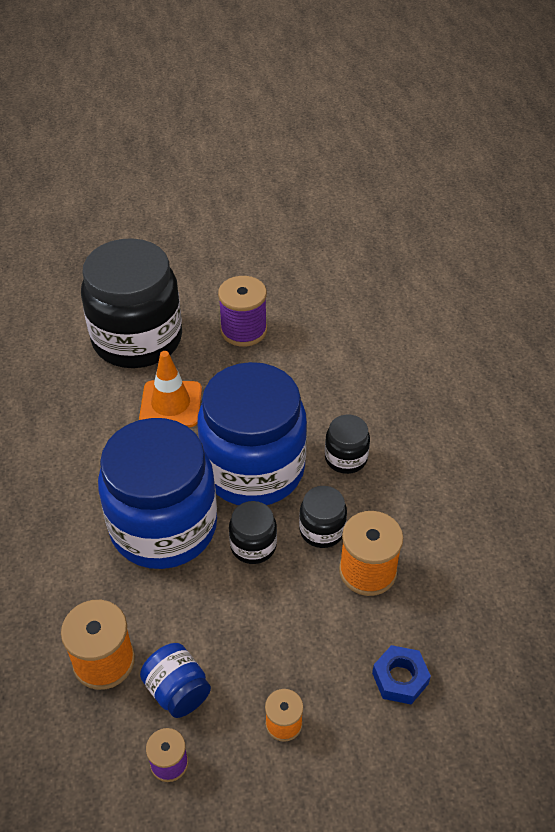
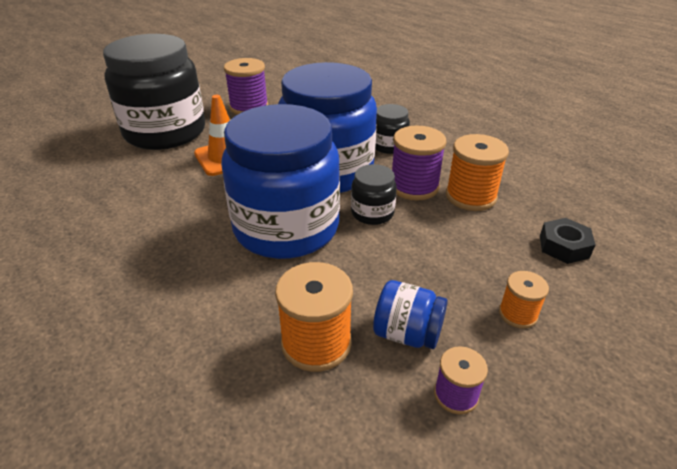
camera: 30 degrees left, 10 degrees down
(322, 530) = (414, 187): black jar -> purple spool
(400, 678) = (564, 246): blue nut -> black nut

